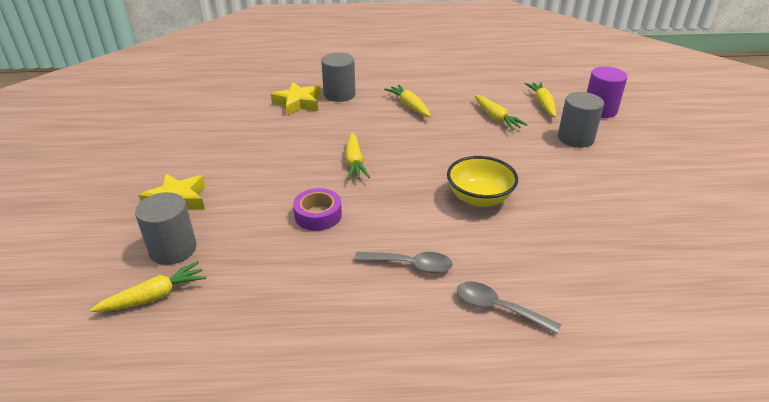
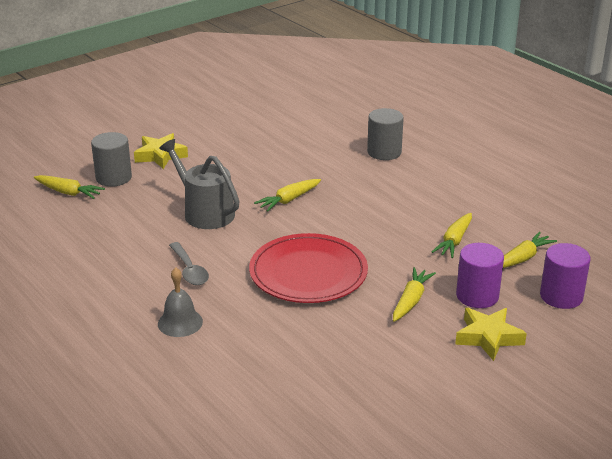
camera: 55 degrees right, 5 degrees down
(298, 103) = (343, 141): yellow star -> yellow star (488, 337)
(318, 215) = (205, 212): purple tape -> grey watering can
(409, 106) = (412, 191): yellow carrot -> yellow carrot (411, 300)
(479, 198) = (308, 273): yellow bowl -> red plate
(498, 308) = (180, 322): grey spoon -> grey bell
(575, 138) = (477, 296): grey cylinder -> purple cylinder

